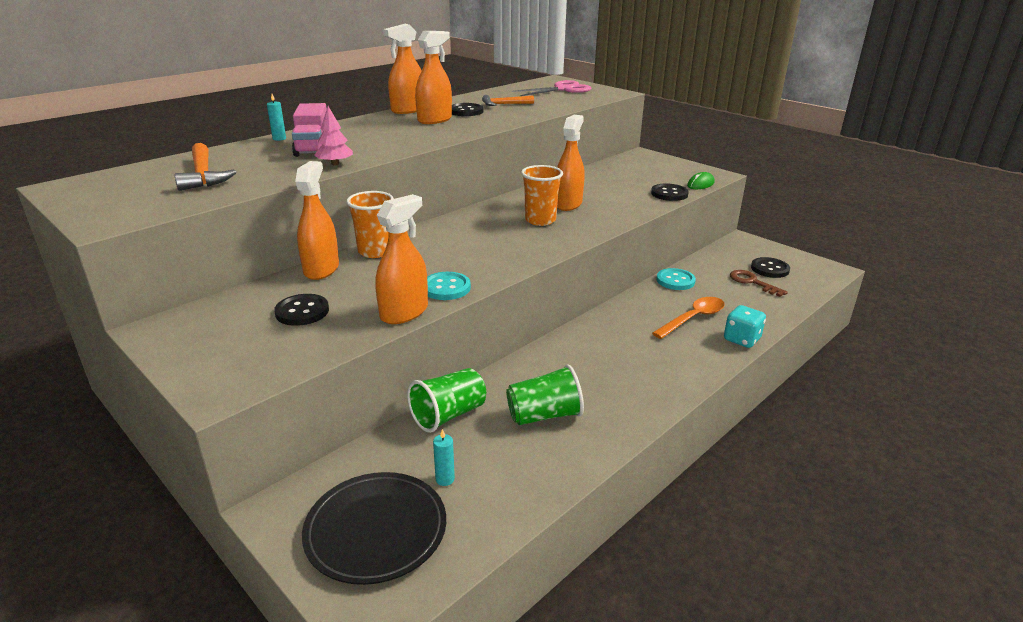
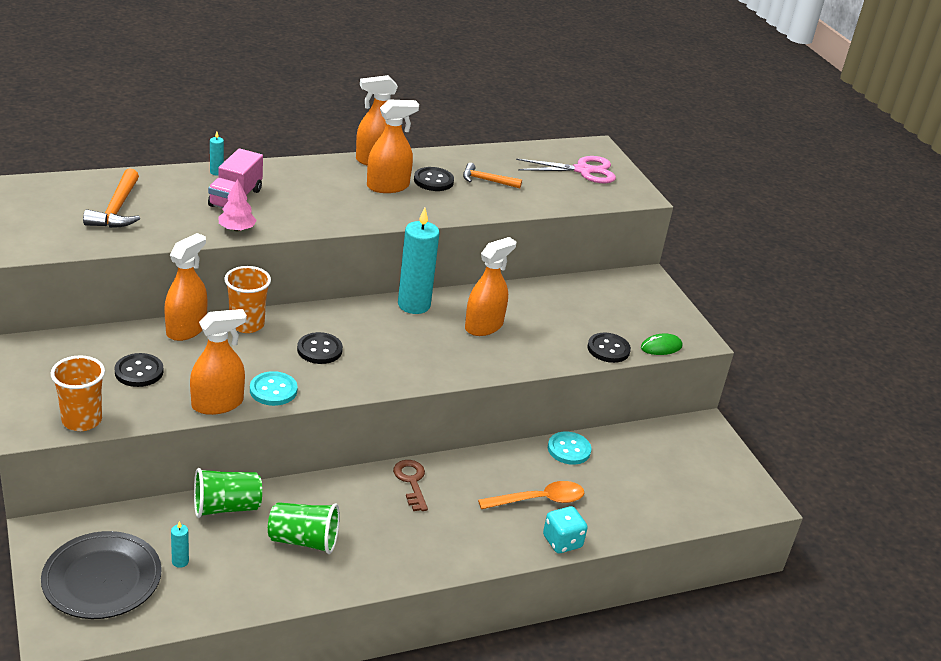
camera: 20 degrees right, 5 degrees up
(501, 205) = (414, 305): none -> turquoise candle
(540, 220) = (433, 339): orange cup -> orange cup (82, 420)
(752, 282) = (651, 483): brown key -> brown key (411, 482)
(769, 269) = (691, 474): black button -> black button (319, 350)

